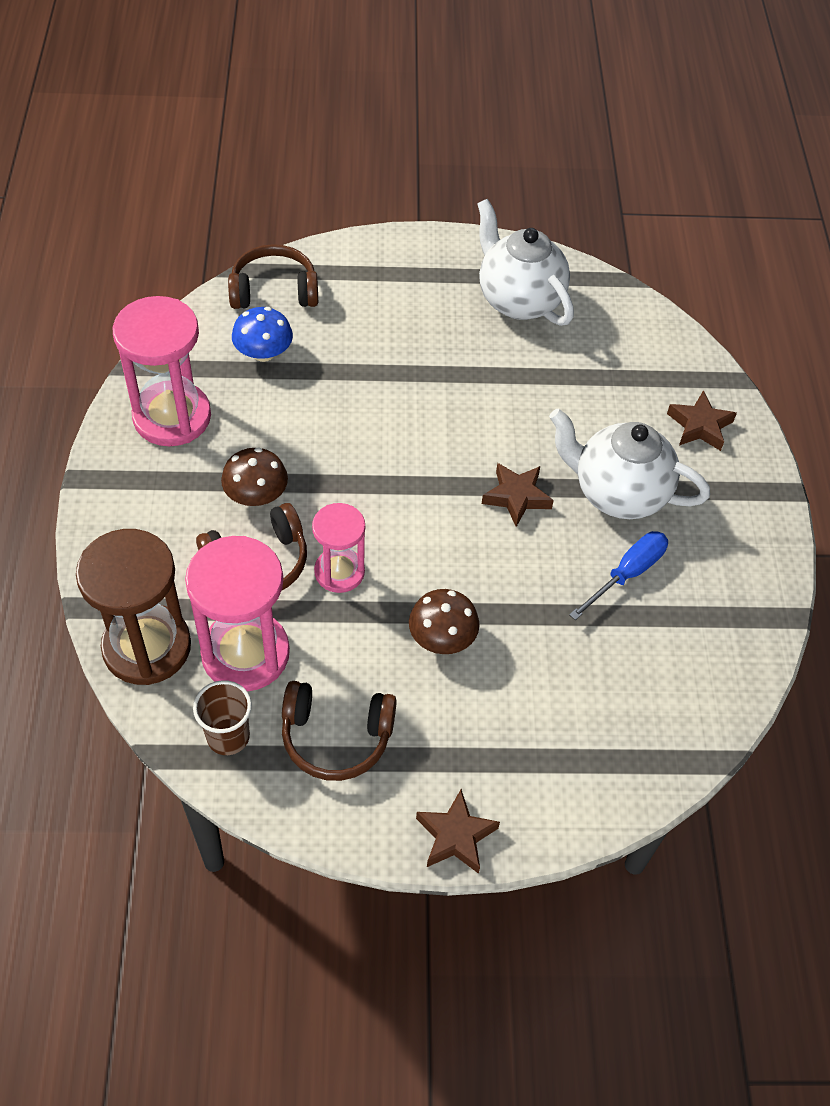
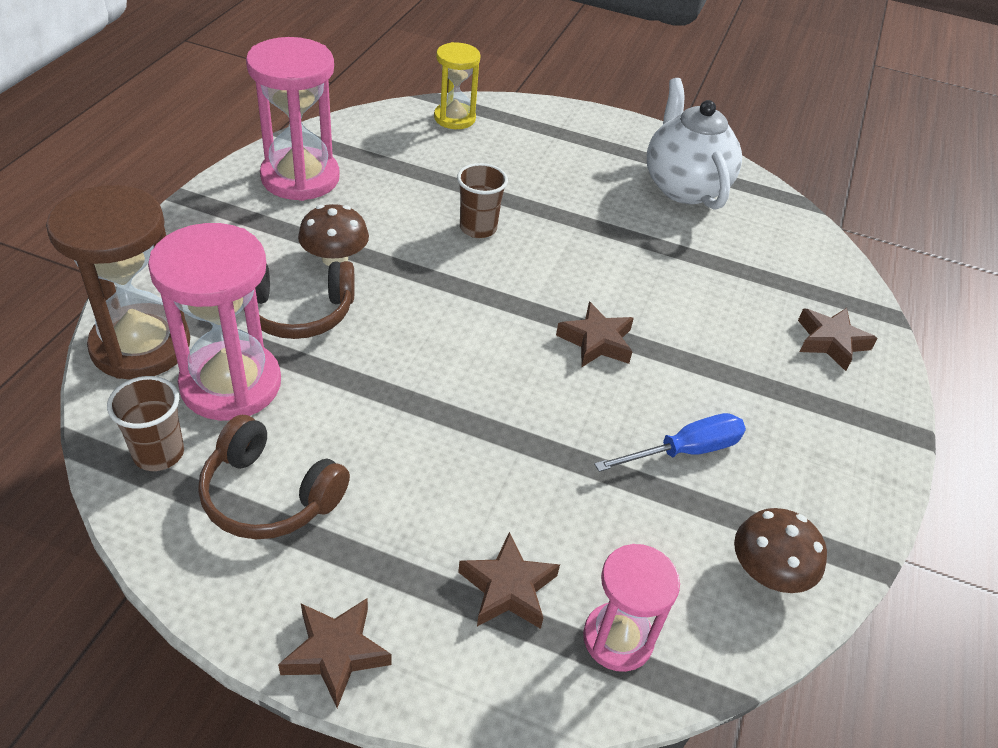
camera: 20 degrees right, 10 degrees down
(263, 353) = (415, 157): blue mushroom -> none
(274, 290) = (454, 118): brown headphones -> yellow hourglass
(339, 572) = (373, 346): pink hourglass -> pink hourglass (618, 638)
(362, 415) = (478, 228): none -> brown cup
(442, 637) = (443, 441): brown mushroom -> brown mushroom (768, 572)
(550, 739) = (508, 588): none -> brown star
(618, 493) = (710, 373): white teapot -> none

